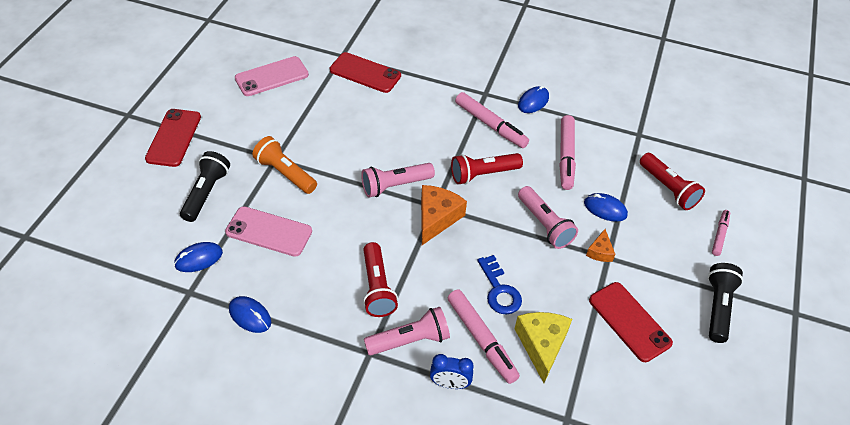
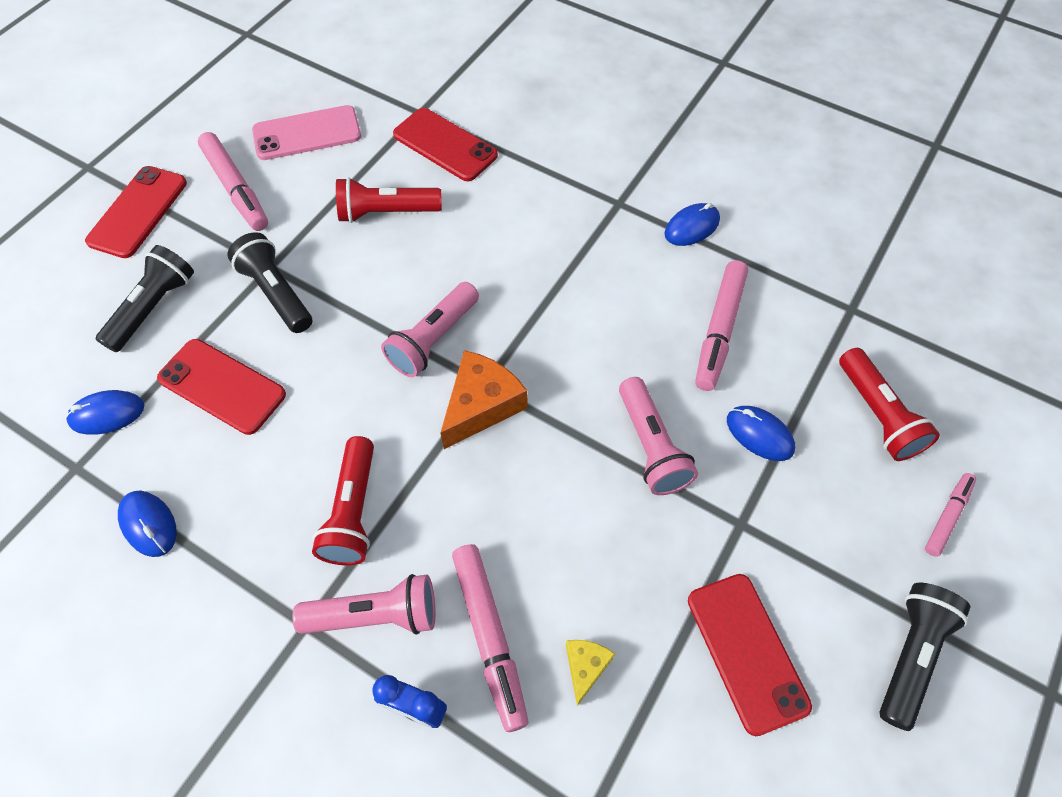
camera: 15 degrees right, 10 degrees up
(269, 232) = (222, 386): pink phone -> red phone
(285, 173) = (276, 293): orange flashlight -> black flashlight
(395, 186) = (433, 339): pink flashlight -> pink flashlight turned 45 degrees counterclockwise
(483, 174) = (576, 341): red flashlight -> red flashlight (386, 213)
(490, 125) = (612, 257): pink marker -> pink marker (236, 188)
(499, 290) = (544, 552): blue key -> none
(541, 345) = (585, 667): yellow cheese -> yellow cheese, size x0.54
(600, 251) = (730, 511): orange cheese -> none

